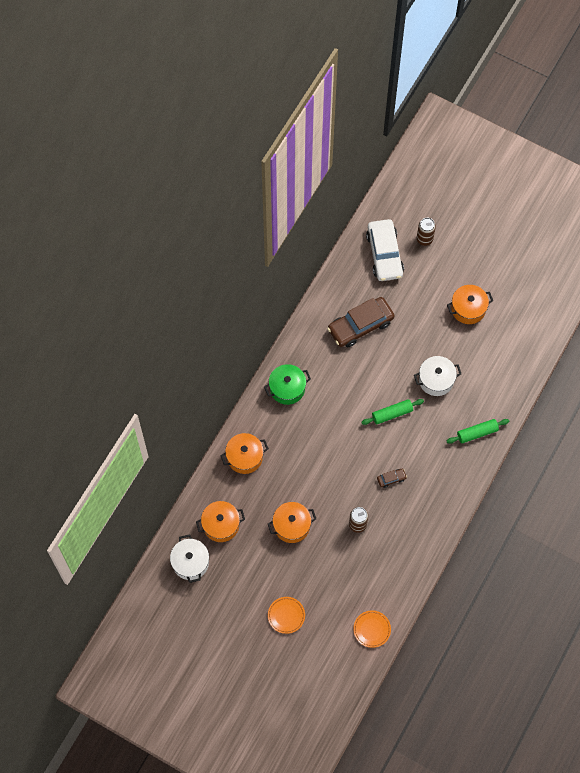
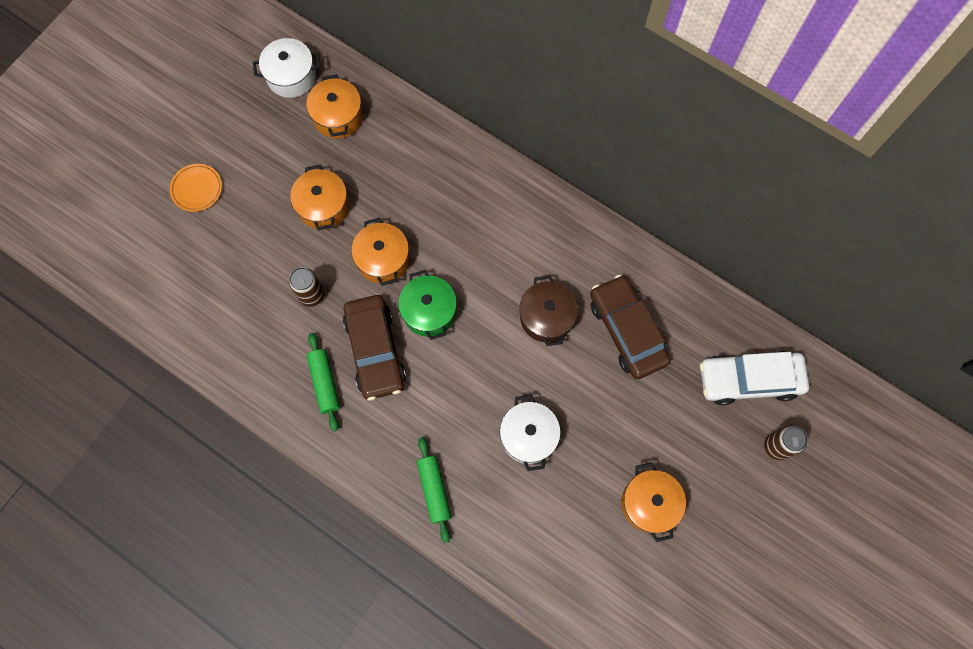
camera: 95 degrees right, 5 degrees up
(244, 457) = (432, 153): orange pot -> orange pot (383, 259)
(287, 388) = (531, 217): green pot -> green pot (429, 311)
(357, 374) = (546, 317): none -> brown pot
(372, 629) = (155, 299): orange plate -> none
(391, 479) = (375, 350): brown car -> brown car, size x2.37
(392, 414) = (478, 362): green rolling pin -> green rolling pin (324, 383)

